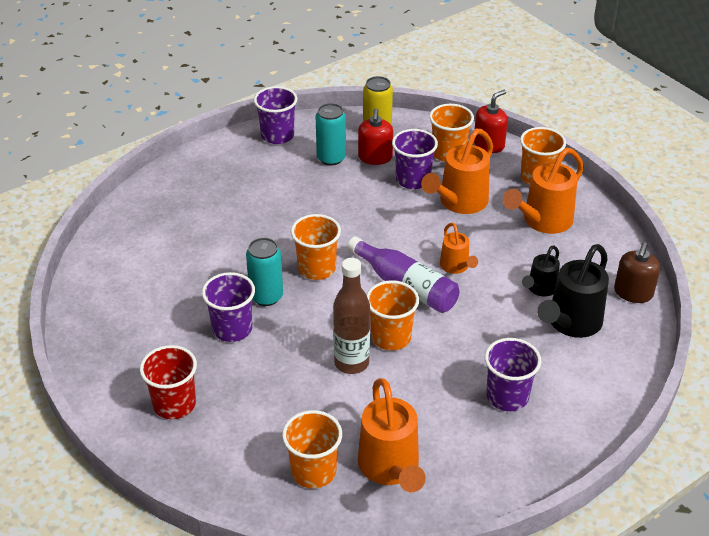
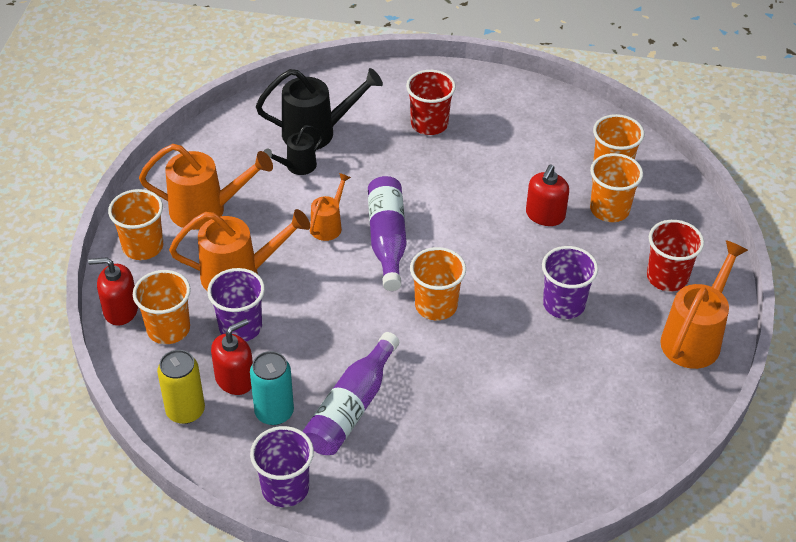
camera: 135 degrees left, 5 degrees up
(266, 296) = (506, 312): turquoise can -> none
(293, 186) = (351, 407): none -> purple bottle
(321, 386) = (545, 215): none -> red soap dispenser
(351, 363) = (503, 215): brown bottle -> none
(390, 468) = (559, 139): orange watering can -> orange watering can (694, 338)
(391, 337) = (451, 212): orange cup -> orange cup (609, 210)
(507, 396) = (429, 124): purple cup -> red cup
(540, 289) = (297, 167): black watering can -> black watering can turned 150 degrees clockwise
(633, 293) = (242, 119): brown soap dispenser -> none

